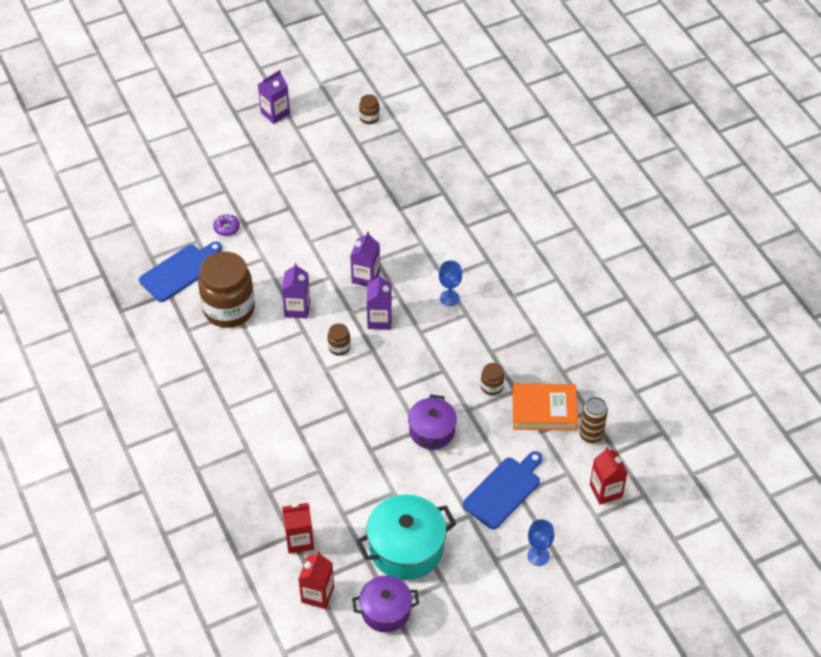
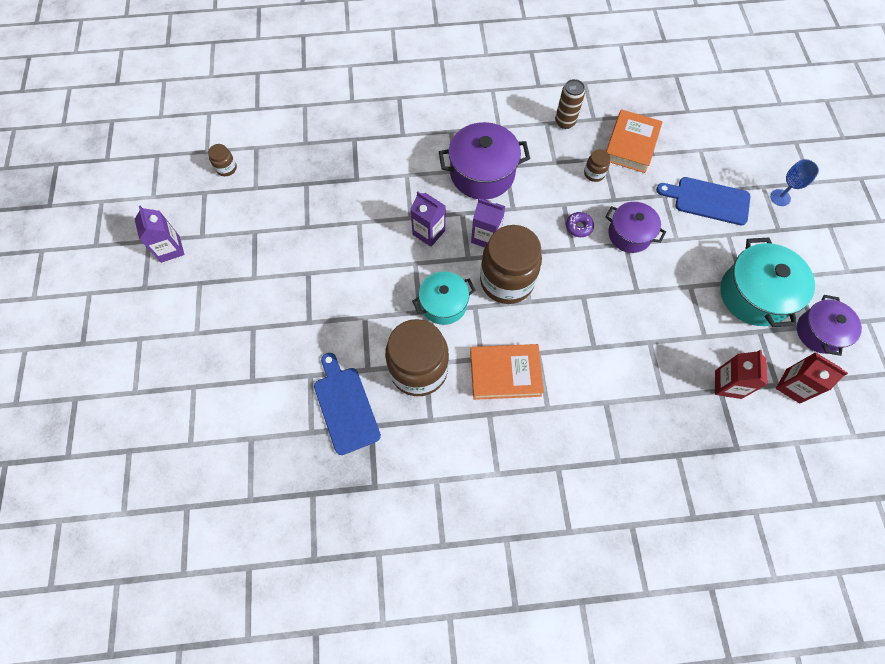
camera: 70 degrees left, 15 degrees up
(227, 228) = (306, 341): purple donut -> purple donut (578, 227)
(248, 369) = (505, 373): none -> orange book
(297, 308) = (443, 304): purple carton -> turquoise pot
(339, 347) = (506, 281): brown jar -> brown jar, size x2.37
(449, 298) = (482, 173): blue goblet -> purple pot
(504, 490) = (708, 200): blue cutting board -> blue cutting board turned 45 degrees counterclockwise
(591, 435) = (666, 121): brown can -> brown can (565, 122)
(605, 491) = (724, 130): red carton -> none

